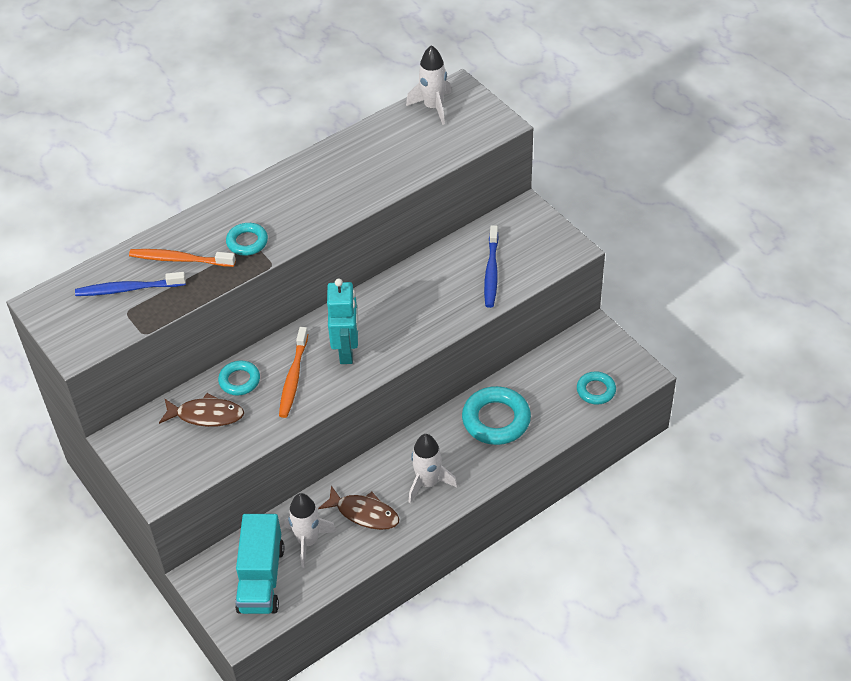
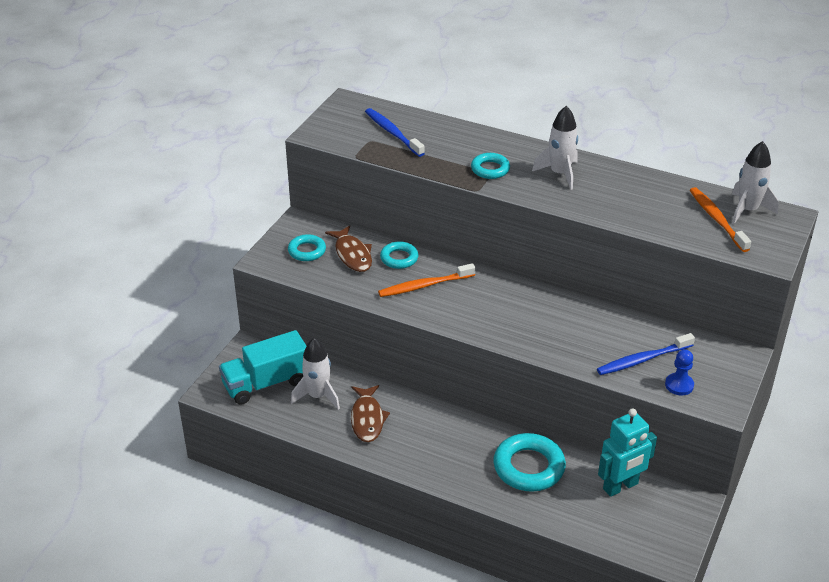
camera: 60 degrees right, 10 degrees down
(180, 259) = (443, 144): orange toothbrush -> orange toothbrush (717, 219)
(347, 351) = (476, 304): turquoise robot -> turquoise robot (620, 486)
(428, 483) = (426, 447): white rocket -> white rocket (560, 174)
(534, 264) = (679, 385): none -> blue pawn
(596, 390) = (621, 529): turquoise ring -> turquoise ring (307, 251)

